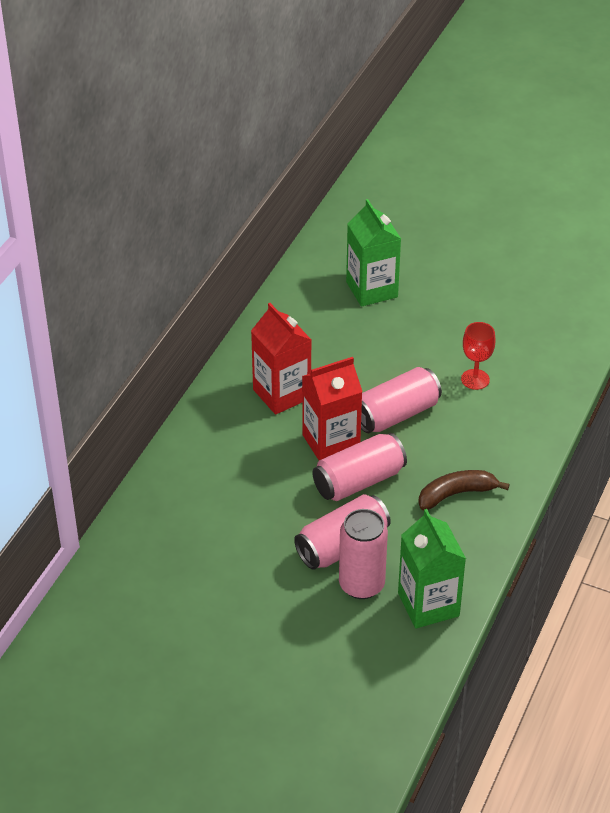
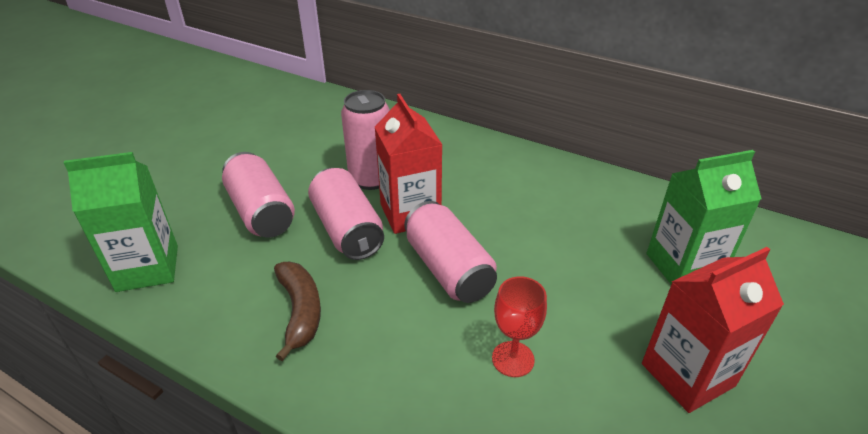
camera: 95 degrees right, 5 degrees down
(282, 394) = (487, 184): red carton -> red carton (687, 375)
(361, 585) = (204, 221): pink can -> pink can (371, 179)

